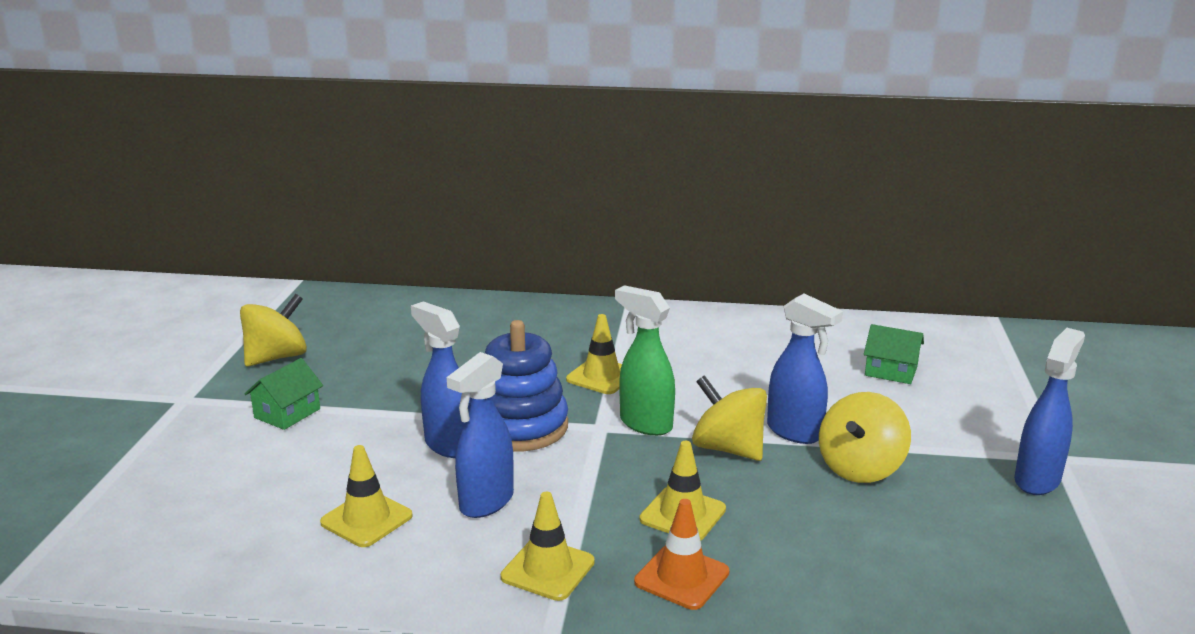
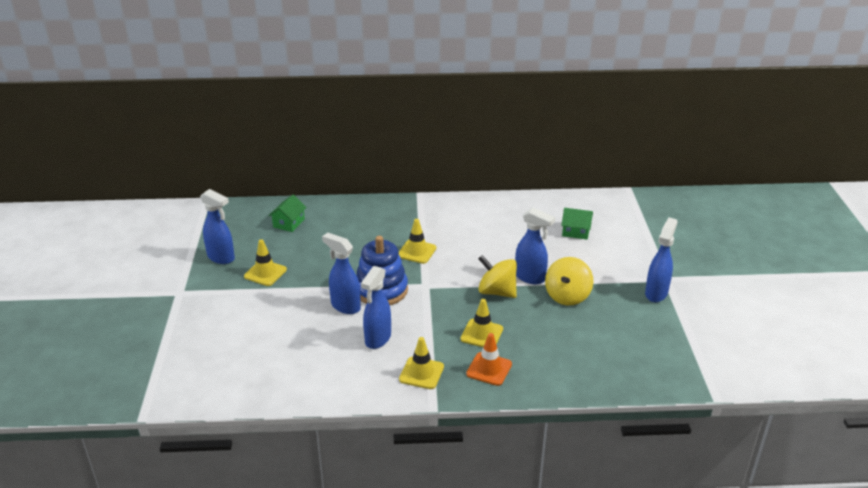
camera: 10 degrees left, 10 degrees up
(276, 357) = (221, 258): yellow spinning top -> blue spray bottle
(287, 413) = (245, 295): green house -> green house (289, 223)
(366, 519) = (317, 356): yellow traffic cone -> yellow traffic cone (265, 273)
(645, 424) = (449, 281): green spray bottle -> none

